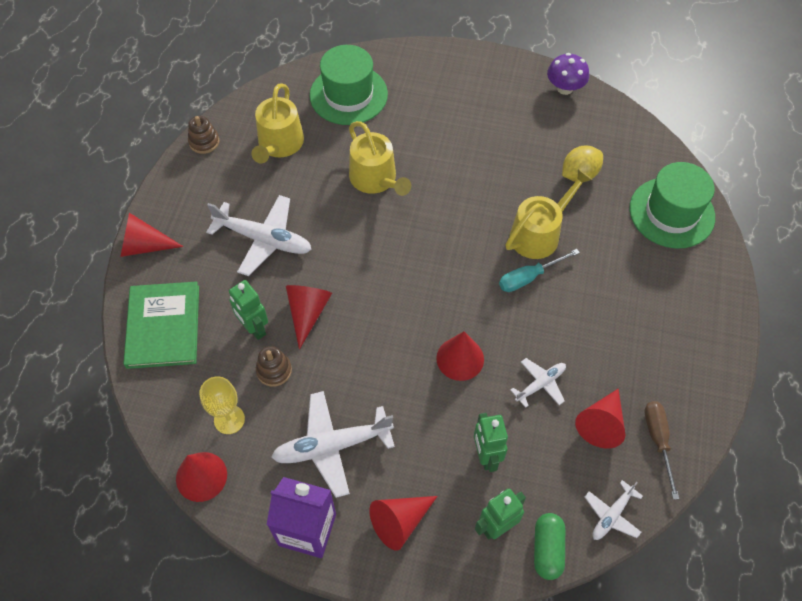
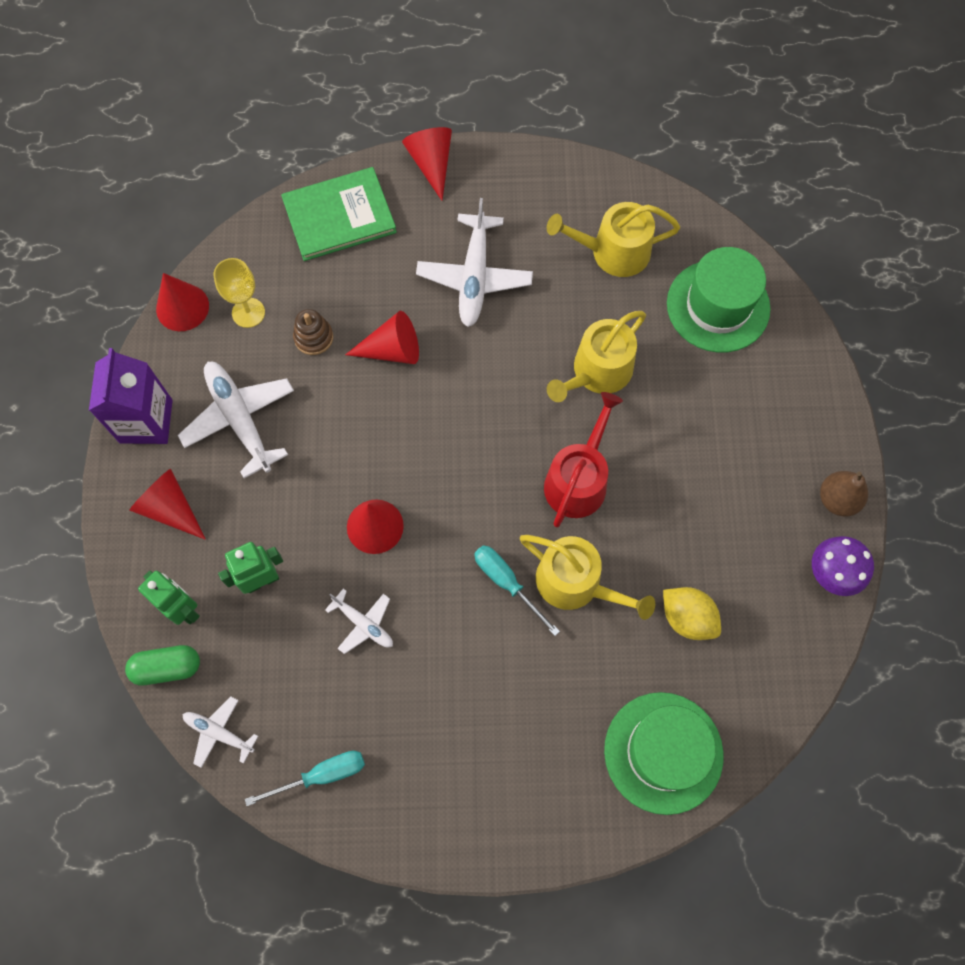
camera: 75 degrees right, 10 degrees up
(204, 142) = (589, 173): brown stacking toy -> none
(254, 328) = (359, 302): green robot -> none
(459, 212) = (578, 480): none -> red watering can
(514, 71) = (837, 499): none -> brown pear
(601, 424) = (328, 703): red cone -> none
(658, 440) = (321, 775): brown screwdriver -> turquoise screwdriver

